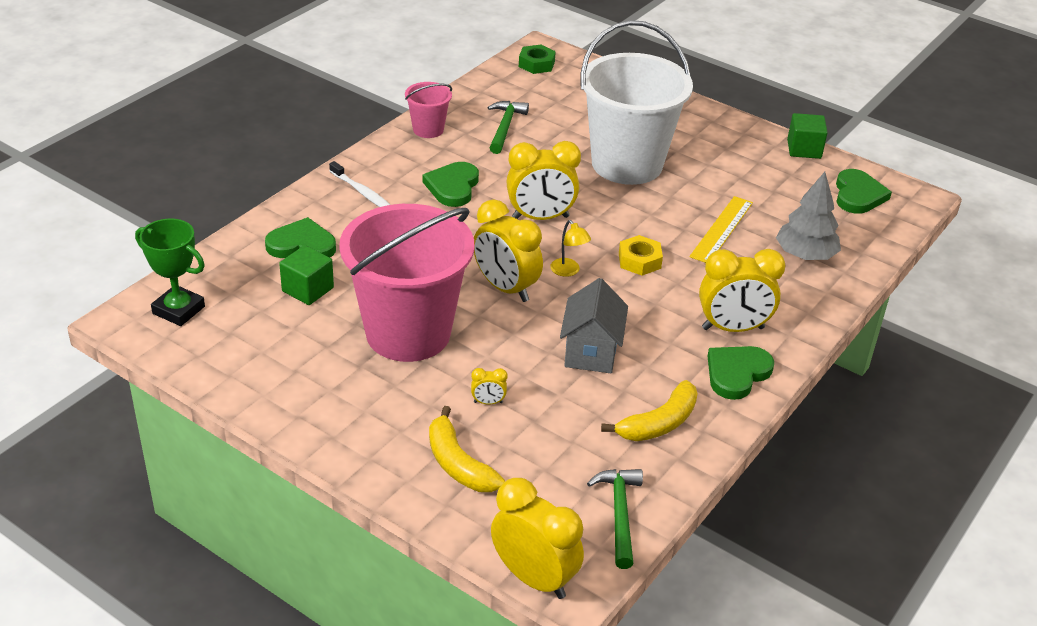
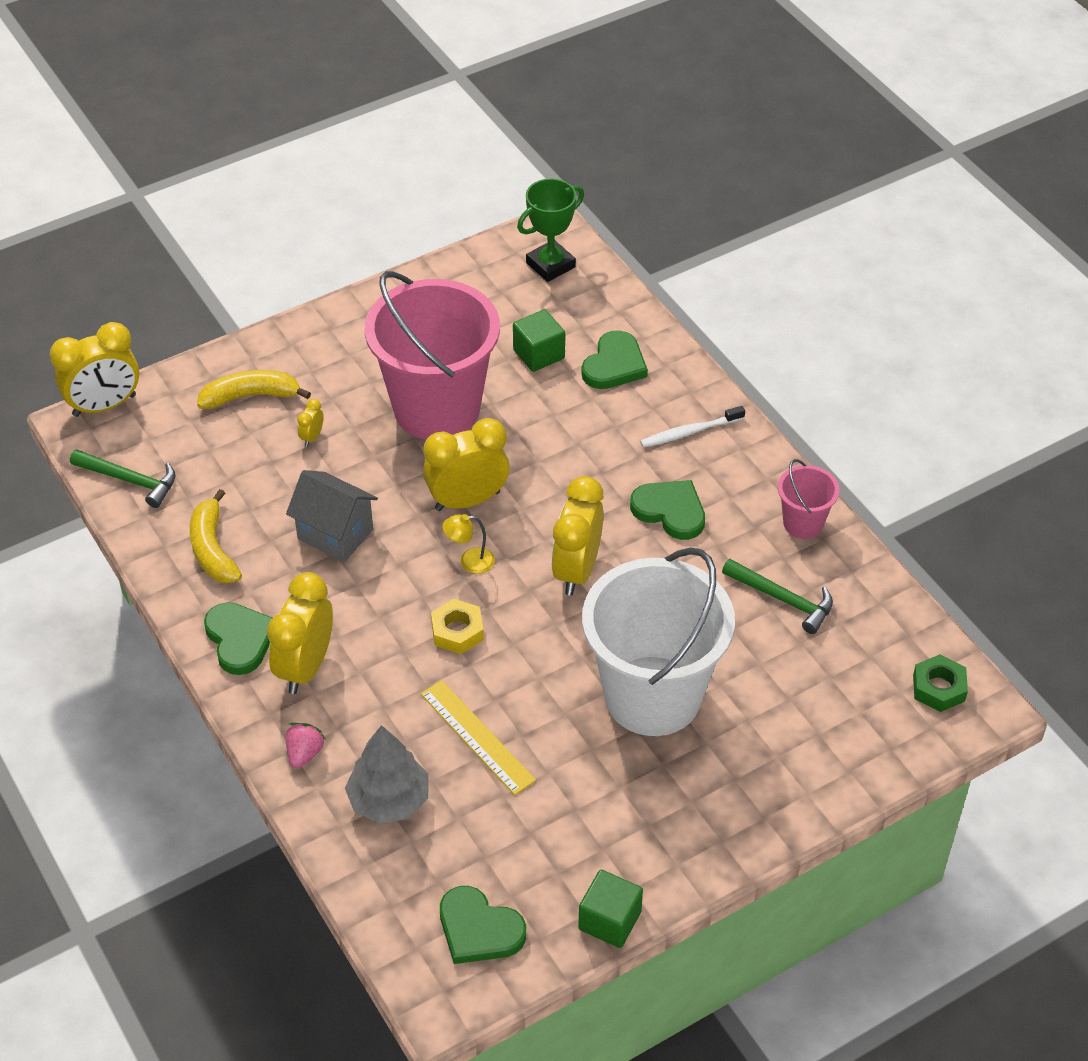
camera: 115 degrees right, 10 degrees up
(805, 305) = (304, 753): none -> pink strawberry

